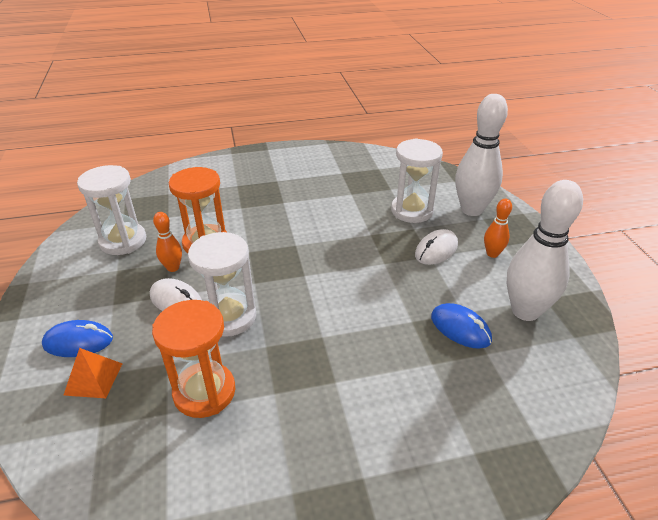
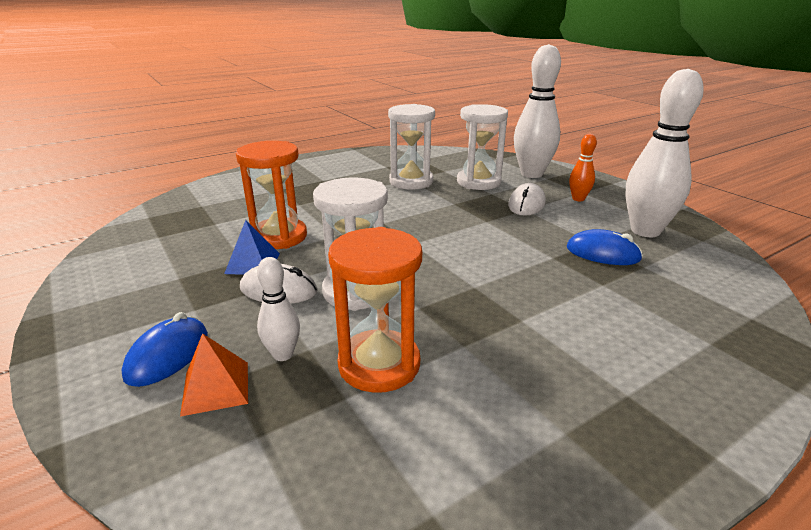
camera: 20 degrees left, 10 degrees down
(78, 342) = (168, 355): blue mouse -> blue mouse turned 45 degrees counterclockwise
(123, 241) = (170, 251): white hourglass -> white hourglass (411, 182)
(147, 363) = (283, 354): none -> white bowling pin
(173, 268) = (253, 263): orange bowling pin -> blue pyramid

